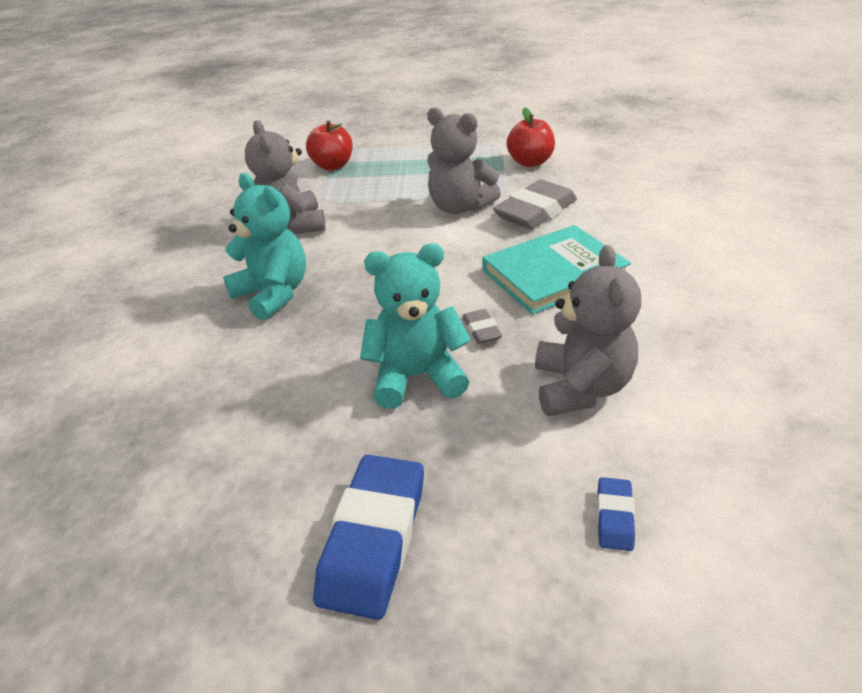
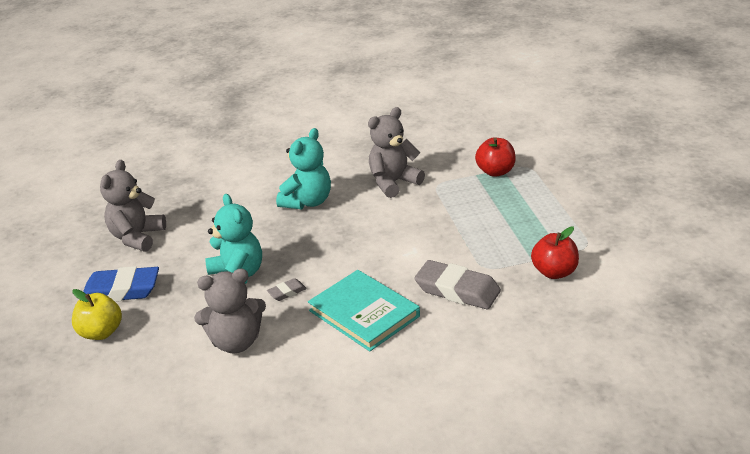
camera: 75 degrees right, 5 degrees down
(459, 207) = (450, 250): grey teddy bear -> grey teddy bear (137, 237)
(499, 576) = (101, 332): none -> yellow apple
(614, 517) = (137, 366): blue eraser -> none

